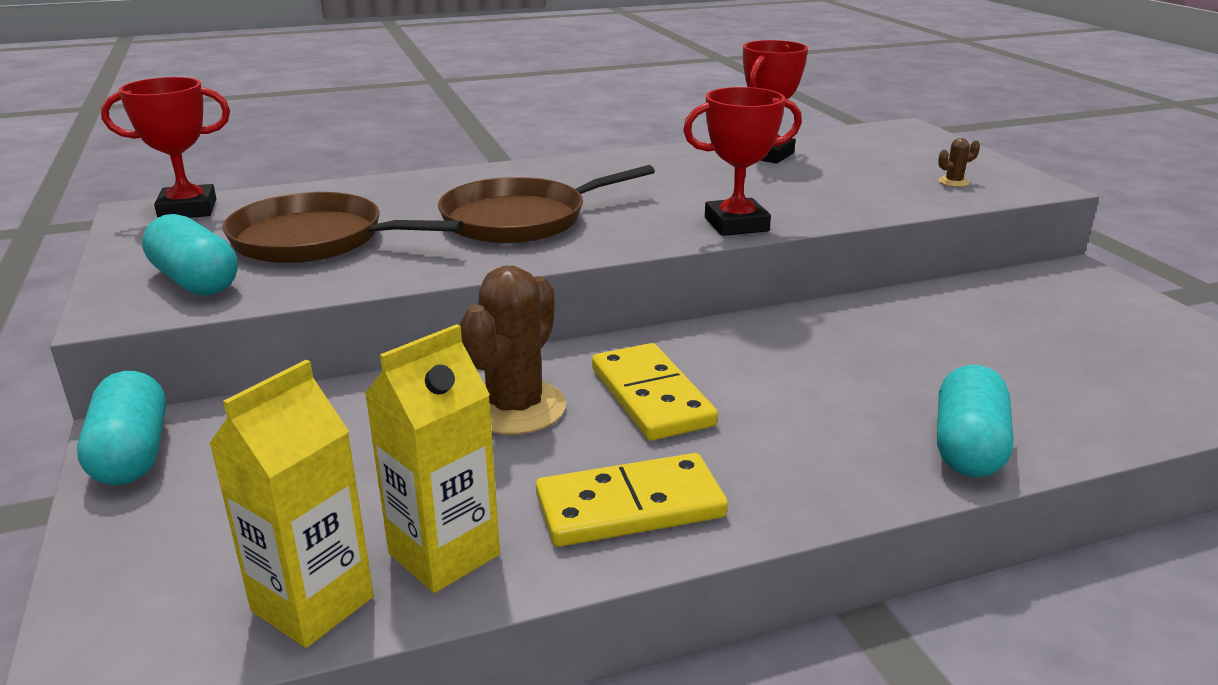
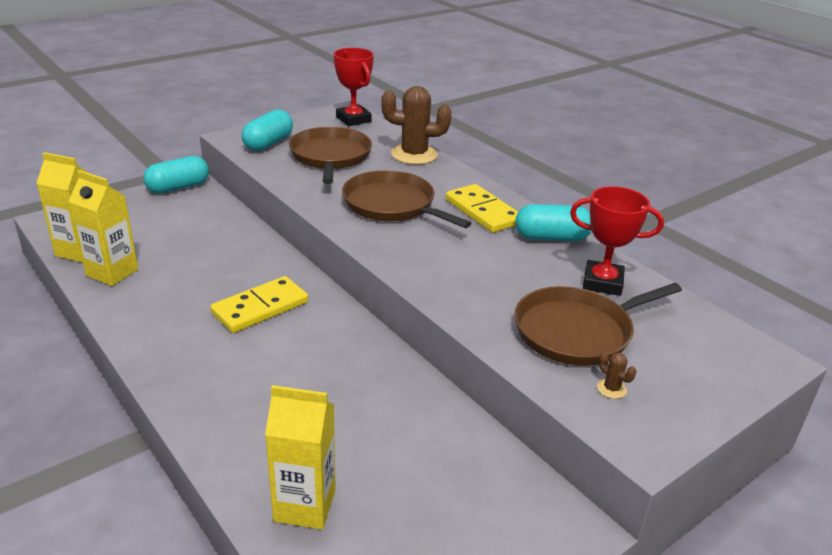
camera: 70 degrees right, 5 degrees up
(515, 408) = (237, 267): brown cactus -> brown cactus (414, 155)
(630, 506) = (151, 315): yellow domino -> yellow domino (483, 212)
(736, 224) = (429, 281): red trophy -> none
(856, 178) = (577, 331): none -> brown pan
(968, 447) = (229, 437): turquoise capsule -> turquoise capsule (551, 238)
(1087, 403) = (305, 505): none -> yellow carton

